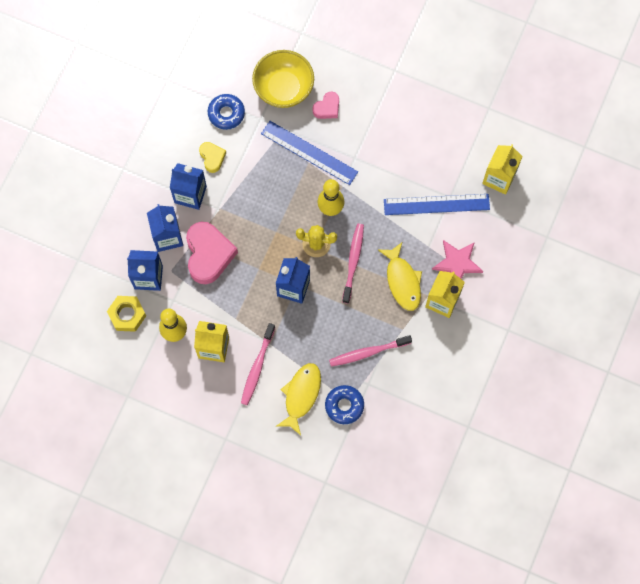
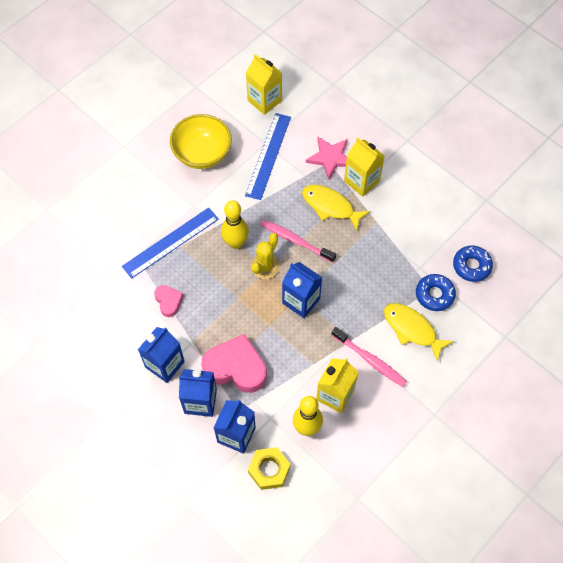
camera: 70 degrees left, 10 degrees down
(212, 157) = (135, 331): yellow heart -> none
(226, 113) = (95, 303): blue donut -> blue donut (471, 266)
(283, 88) = (94, 243): yellow bowl -> yellow bowl (202, 154)
(327, 108) = (133, 212): pink heart -> pink heart (168, 301)
(368, 352) = (389, 257): pink toothbrush -> none
(402, 281) = (330, 206): yellow fish -> yellow fish turned 150 degrees counterclockwise

